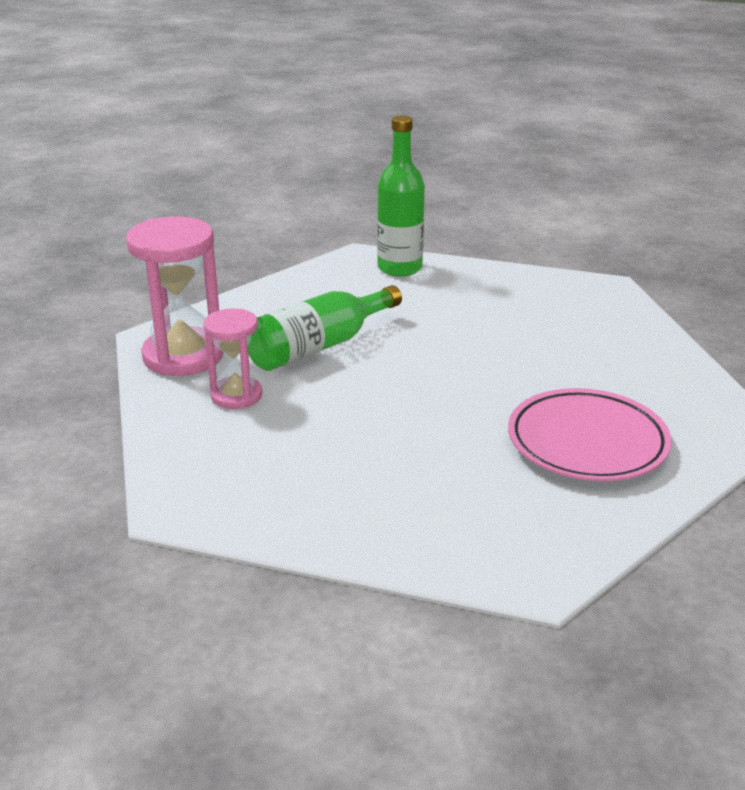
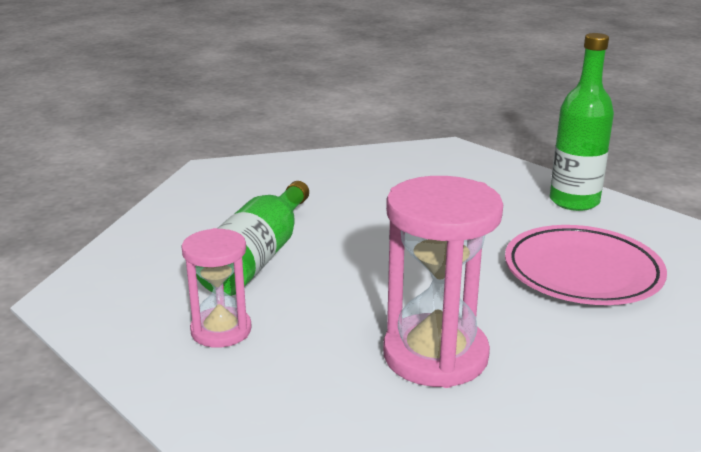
camera: 30 degrees left, 5 degrees down
(183, 356) = (119, 308): pink hourglass -> pink hourglass (435, 355)
(399, 268) = (259, 171): green bottle -> green bottle (574, 201)

